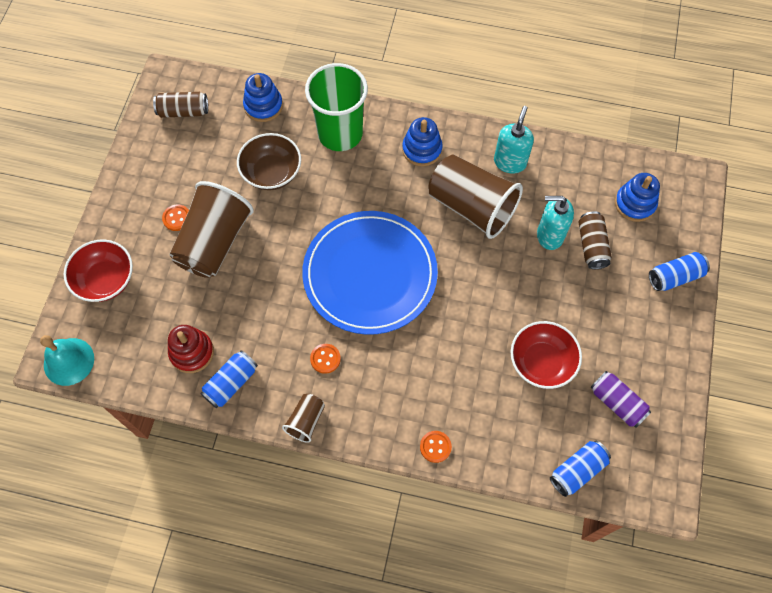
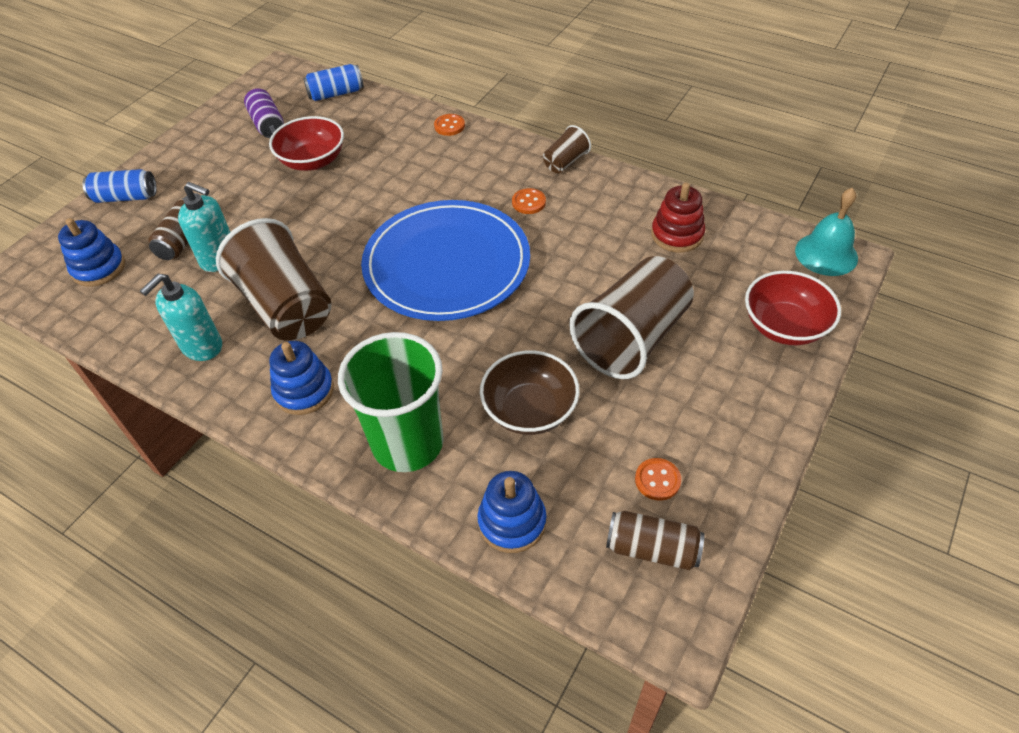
camera: 160 degrees left, 15 degrees down
(177, 218) = (681, 379): orange button -> orange button (657, 480)
(231, 383) = (636, 202): blue can -> none

